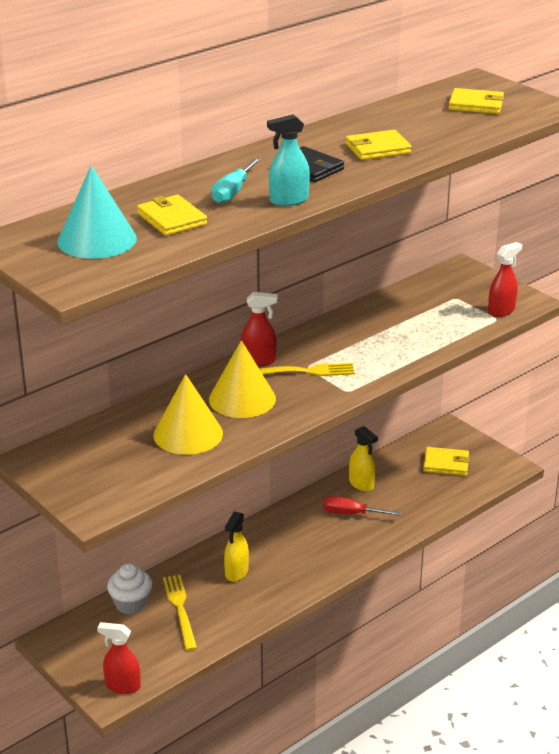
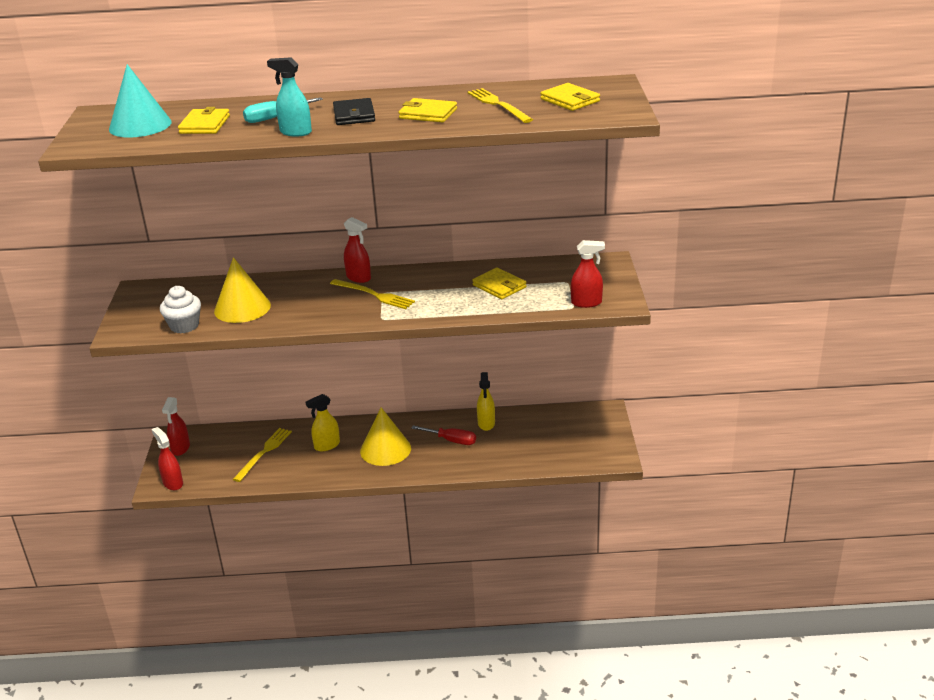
camera: 40 degrees right, 0 degrees up
(79, 648) = (180, 448): none -> red spray bottle
(131, 604) = (241, 436): white cupcake -> white cupcake (184, 326)
(242, 399) = (308, 298): yellow cone -> yellow cone (385, 449)
(351, 513) = (451, 440): red screwdriver -> red screwdriver turned 150 degrees clockwise
(424, 124) = (498, 105): none -> yellow fork
(446, 464) = (568, 435): yellow wallet -> yellow wallet (499, 286)

